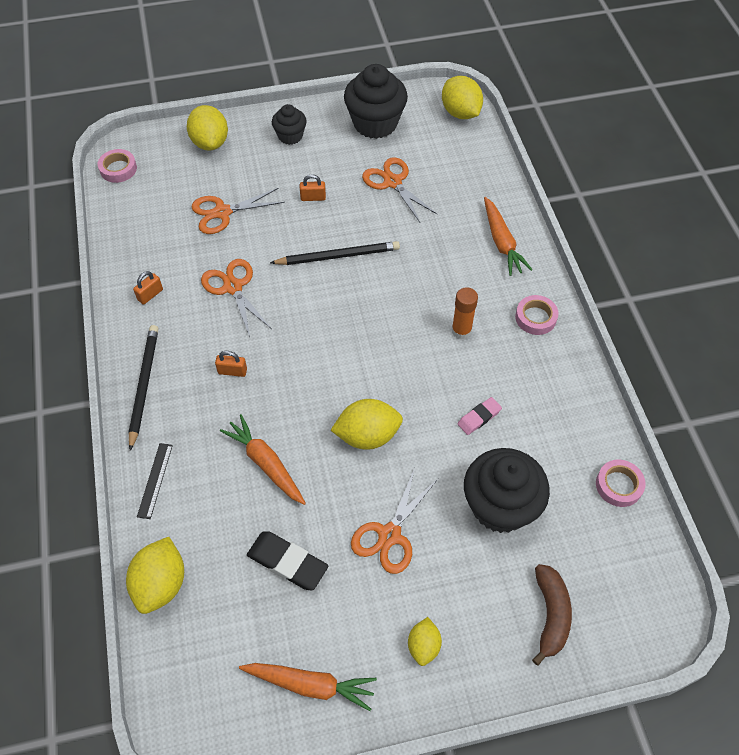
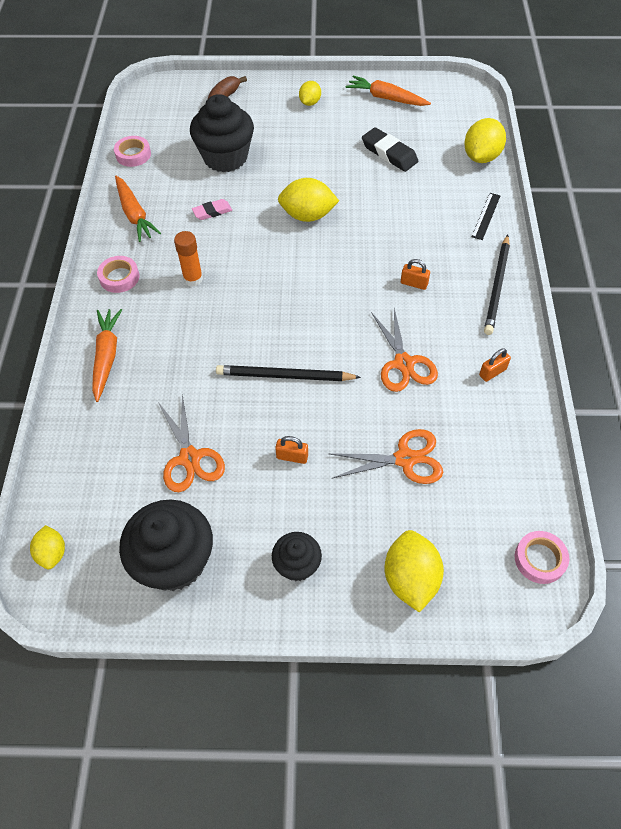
camera: 165 degrees left, 0 degrees up
(265, 463) = (395, 211): orange carrot -> orange carrot (135, 214)
(389, 535) = (312, 155): orange scissors -> none
(460, 113) = (52, 553): yellow lemon -> yellow lemon, size x0.59

